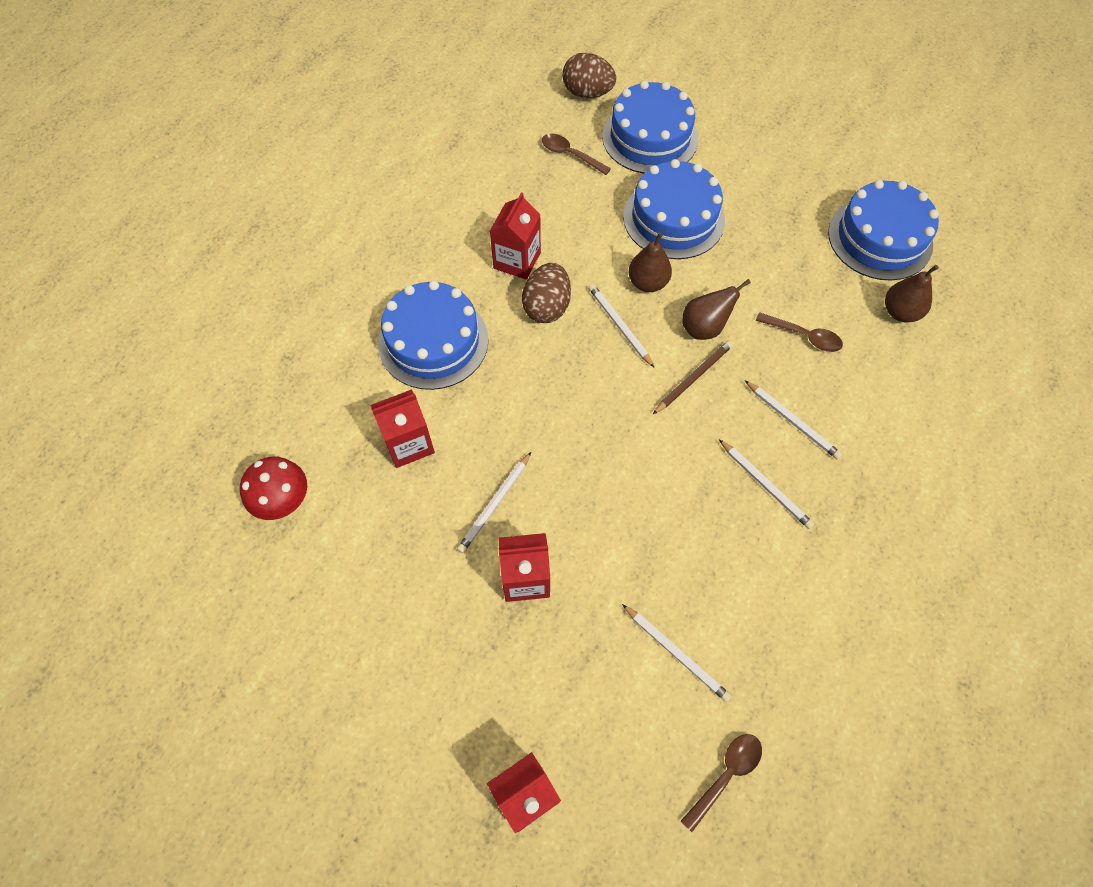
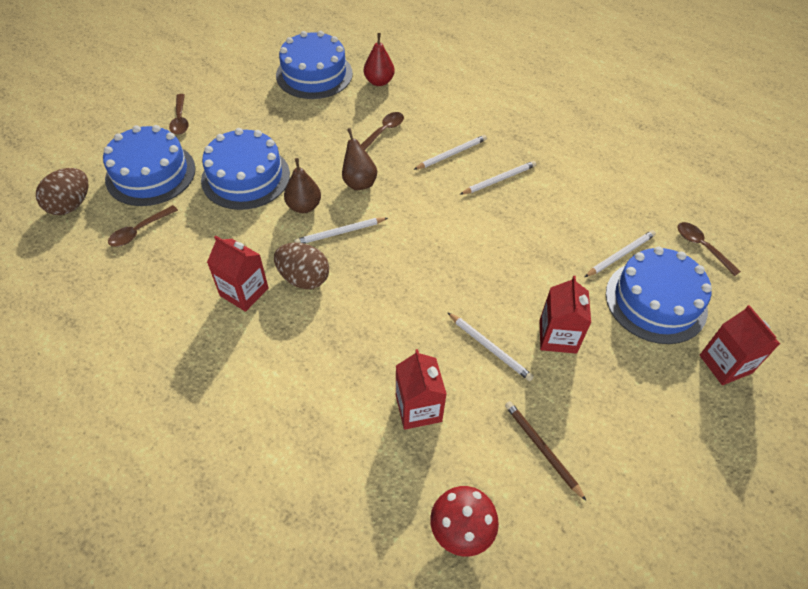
camera: 80 degrees left, 10 degrees down
(433, 341) = (311, 373): blue cake -> blue cake (655, 301)
(693, 377) = (402, 198): brown pencil -> brown pencil (541, 449)
(740, 135) = (180, 120): none -> brown spoon
(900, 312) = (379, 81): brown pear -> red pear

